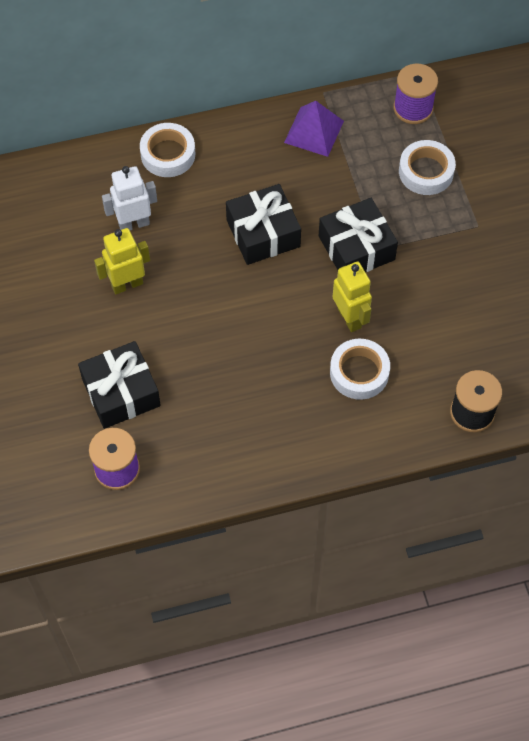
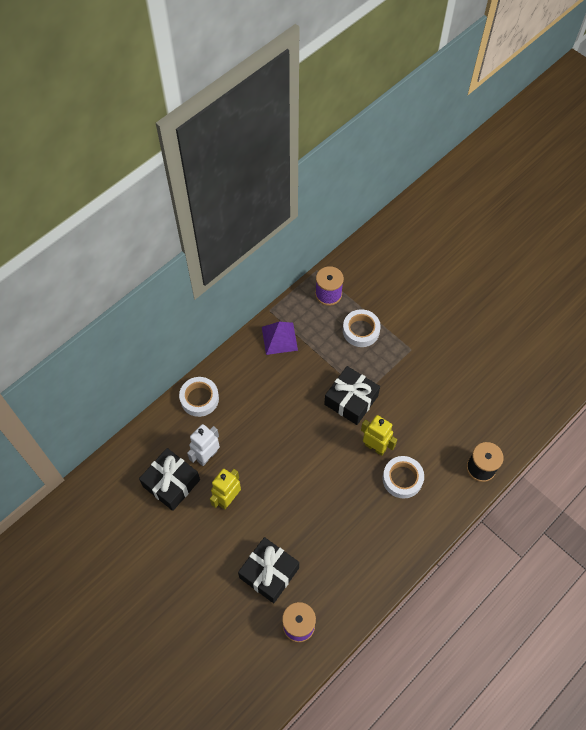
camera: 30 degrees left, 0 degrees up
(263, 233) = (290, 420): black gift -> black gift (171, 483)

